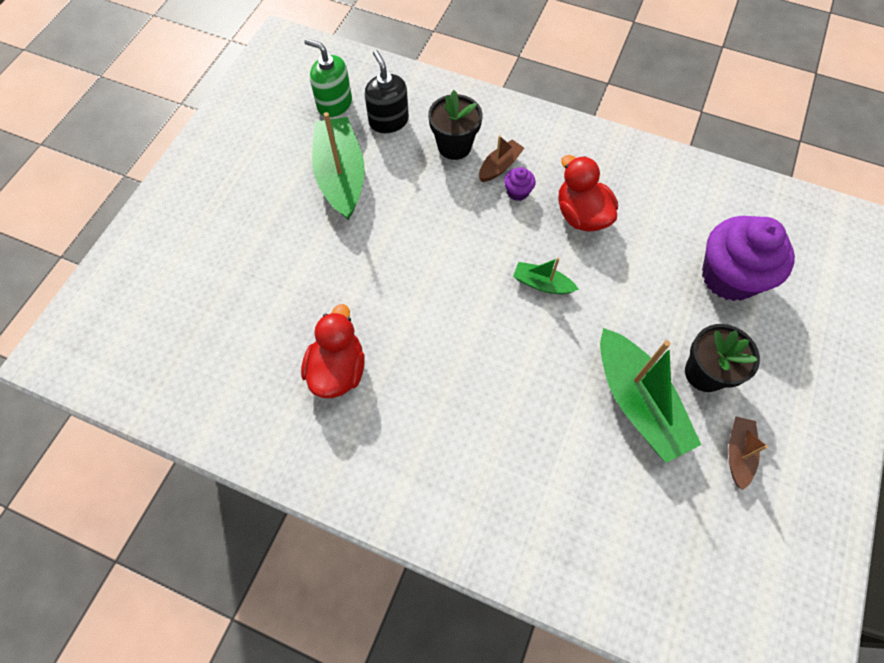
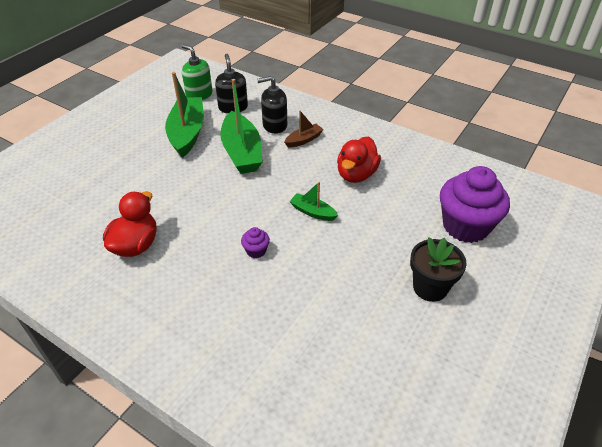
camera: 10 degrees right, 20 degrees down
(454, 146) = (274, 125): black flower pot -> black soap dispenser
(517, 192) = (312, 156): purple cupcake -> purple cupcake (256, 251)
(581, 215) = (356, 174): red duck -> red duck turned 135 degrees counterclockwise
(637, 402) = (367, 300): green boat -> green boat (242, 152)
(738, 453) = (446, 349): brown boat -> none

